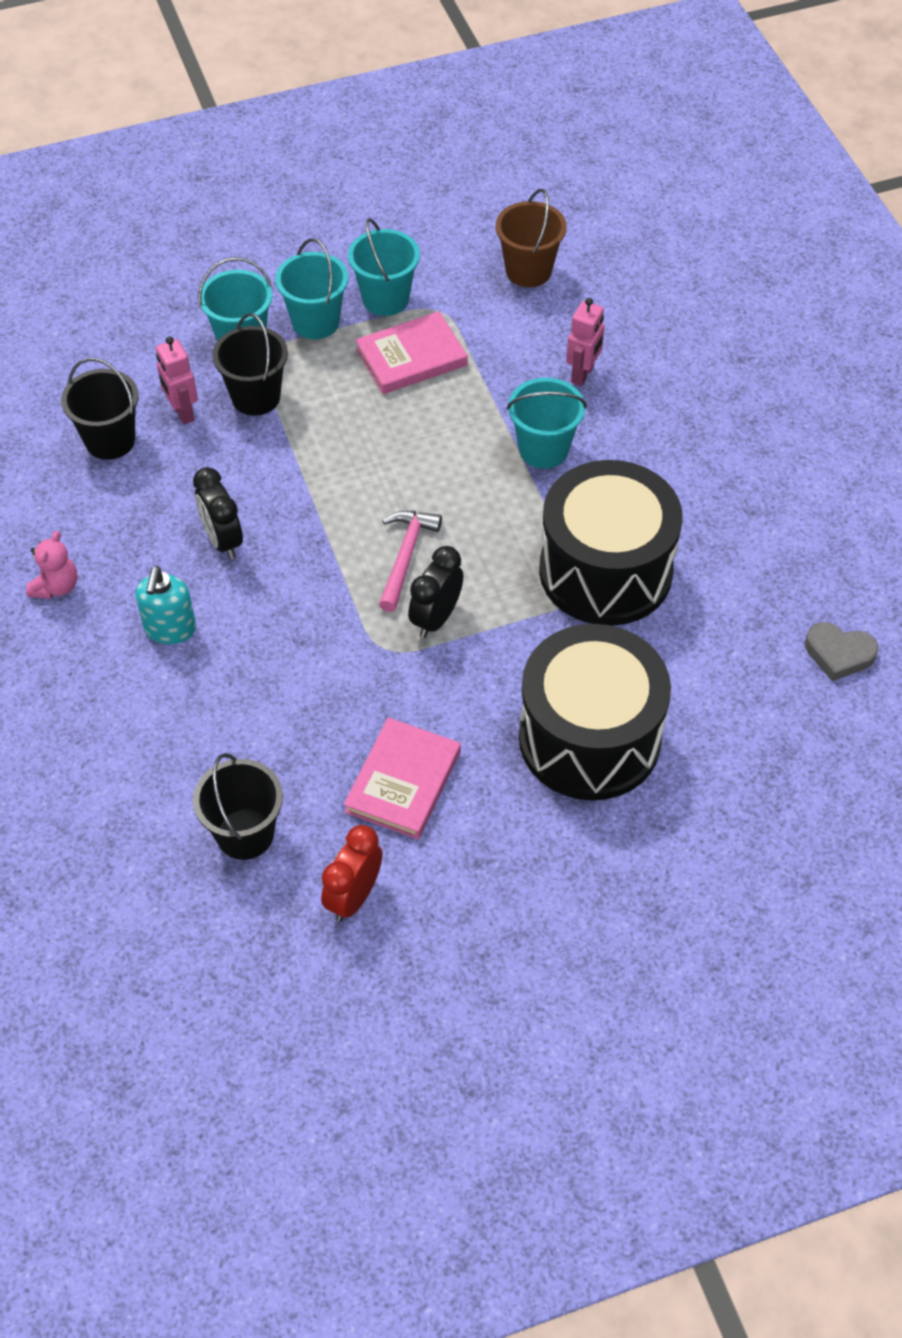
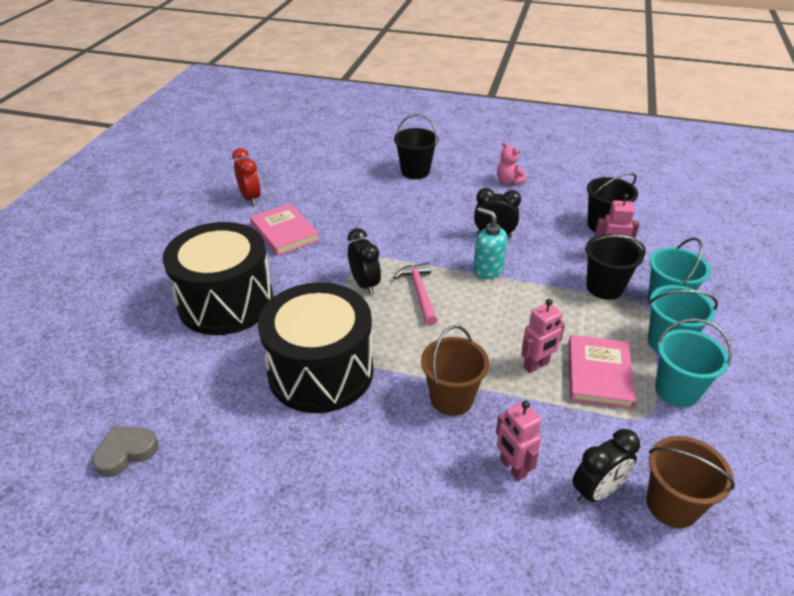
camera: 125 degrees right, 15 degrees down
(170, 629) = (450, 202): turquoise soap dispenser -> turquoise soap dispenser (487, 270)
(245, 834) = (316, 184): black bucket -> black bucket (415, 171)
(406, 556) = (419, 292): pink hammer -> pink hammer turned 150 degrees counterclockwise
(439, 406) = (536, 365): none -> pink robot
(543, 449) = (451, 398): turquoise bucket -> brown bucket
(556, 316) = (597, 491): none -> black clock

